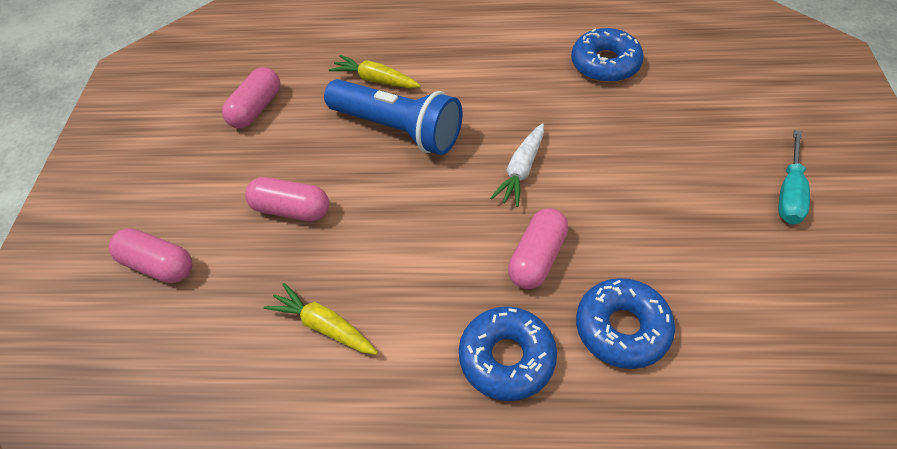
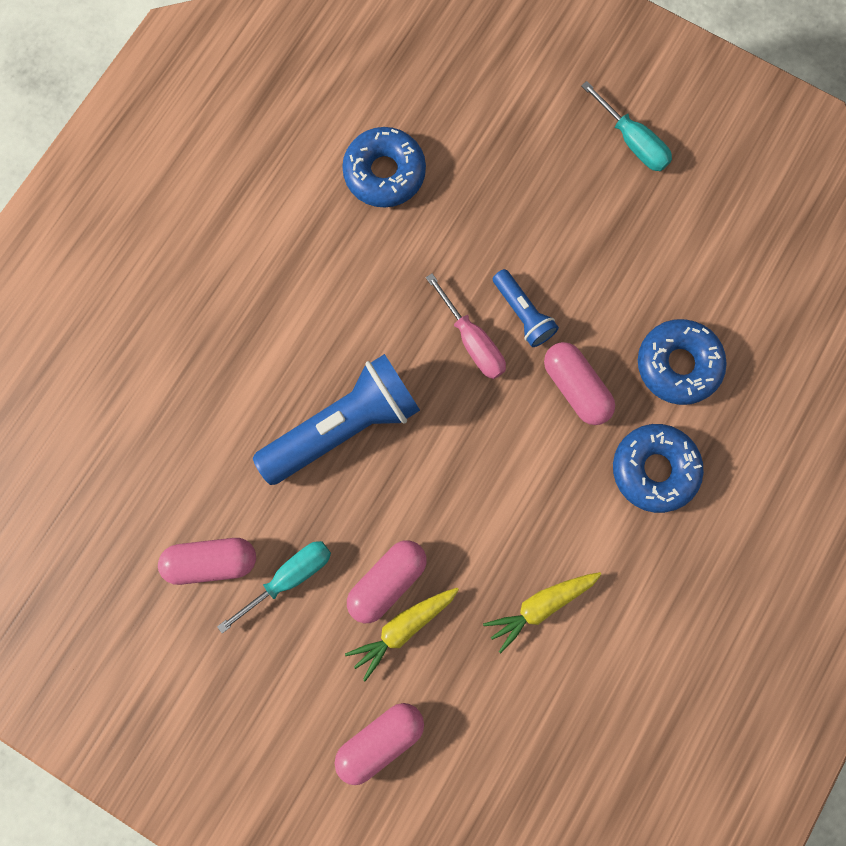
camera: 65 degrees left, 25 degrees up
(256, 108) = (212, 561): pink capsule -> pink capsule turned 60 degrees counterclockwise
(265, 152) = (289, 577): none -> turquoise screwdriver
(376, 80) = (252, 412): yellow carrot -> yellow carrot (403, 628)
(521, 170) = (472, 341): white carrot -> pink screwdriver
(570, 191) = (523, 314): none -> blue flashlight

